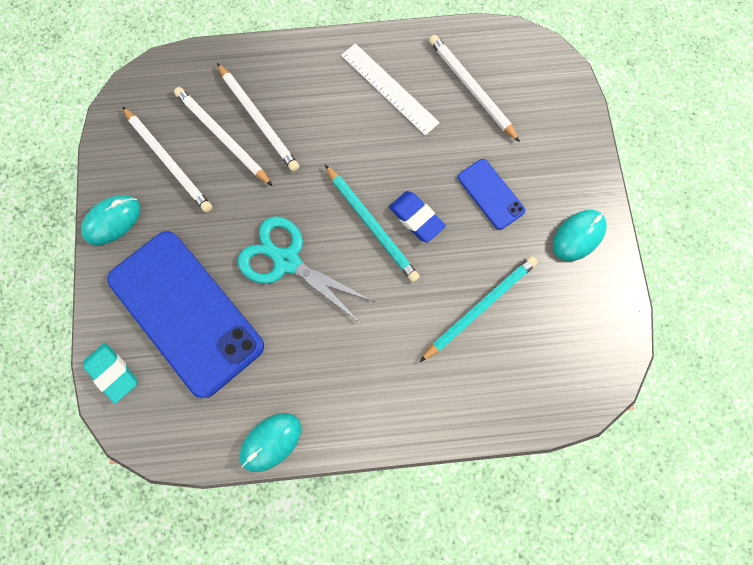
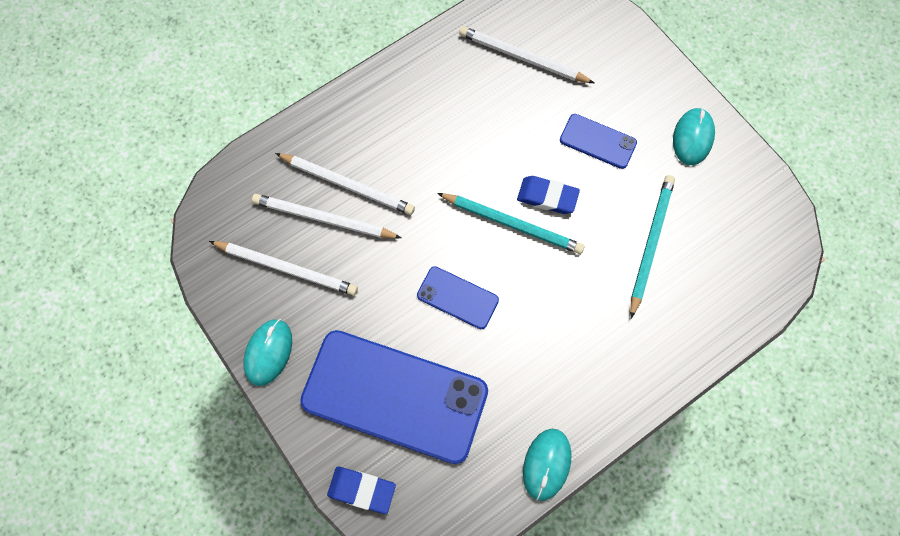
camera: 30 degrees left, 5 degrees down
(113, 372) = (362, 490): turquoise eraser -> blue eraser
(287, 261) = (457, 298): turquoise scissors -> blue phone
(389, 89) = (450, 95): white ruler -> none

